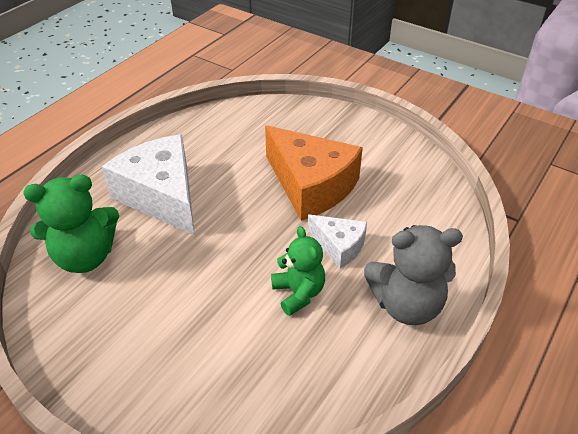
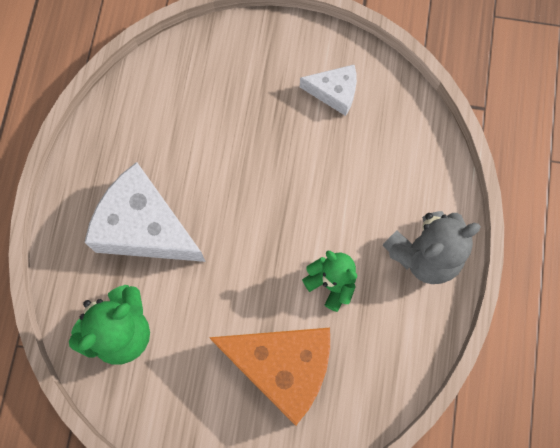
camera: 25 degrees left, 30 degrees up
(311, 186) = (282, 150): orange cheese -> orange cheese (282, 368)
(339, 246) = (342, 215): white cheese -> white cheese (334, 92)

